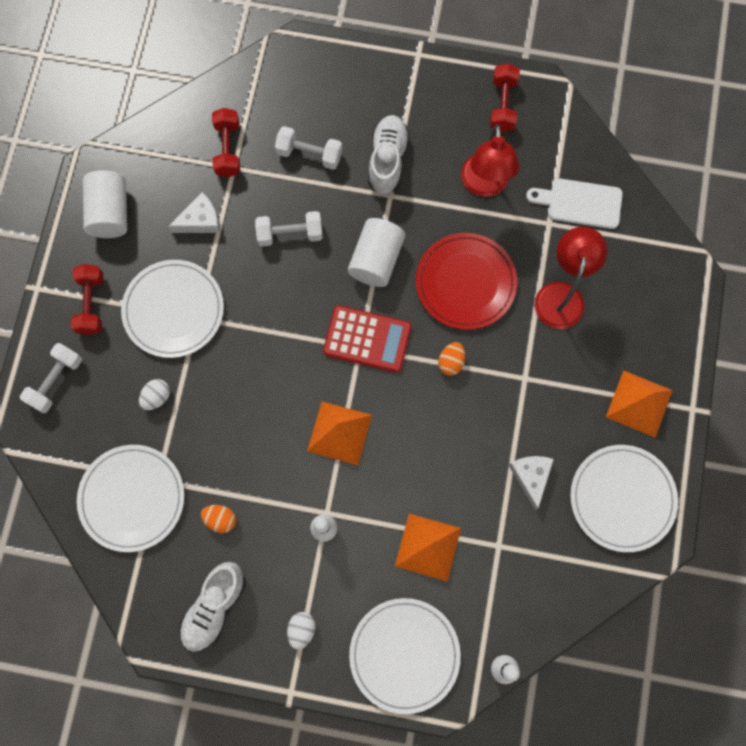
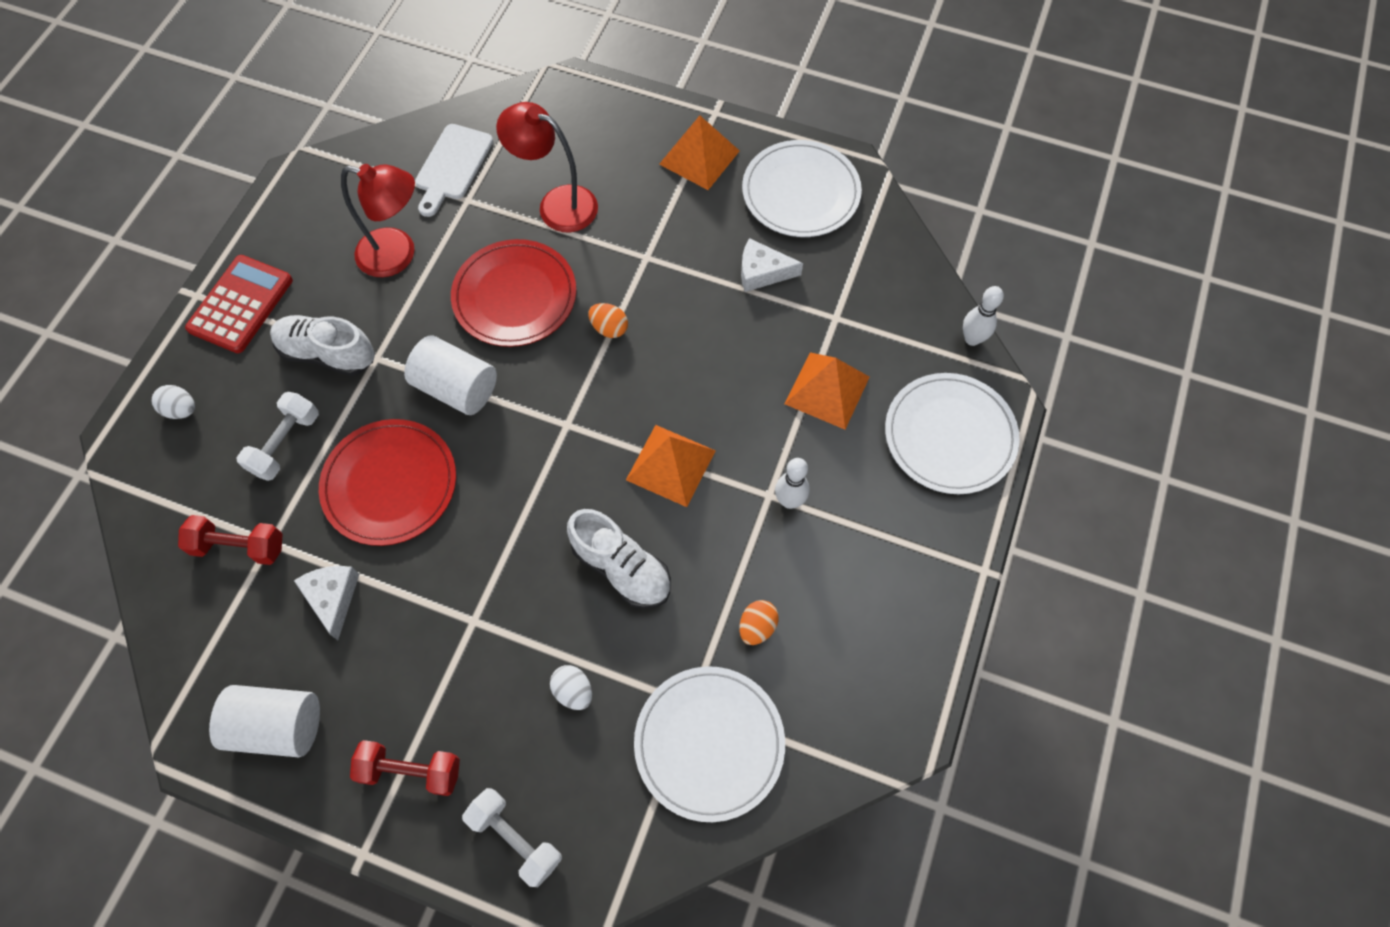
camera: 80 degrees left, 10 degrees down
(173, 310) = (453, 651): white plate -> none
(214, 607) = (871, 650): white shoe -> white shoe (621, 568)
(290, 234) = (390, 484): white dumbbell -> red plate
(301, 629) = (909, 546): white egg -> white egg (181, 410)
(367, 339) = (558, 414): red calculator -> red calculator (241, 304)
(503, 105) = (301, 218): red dumbbell -> none

